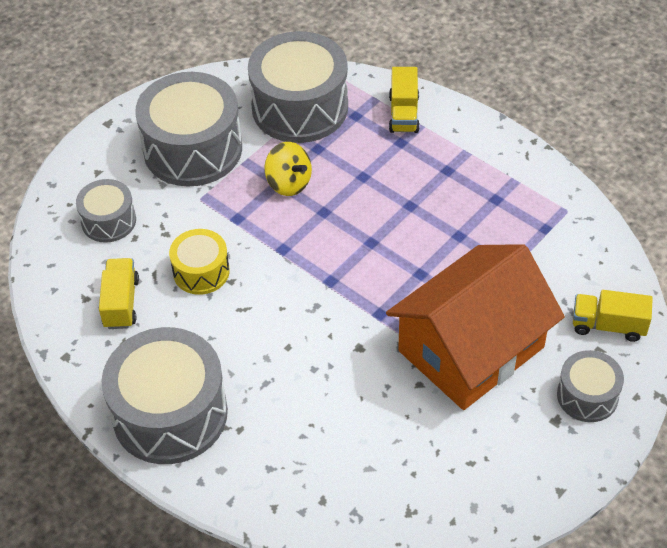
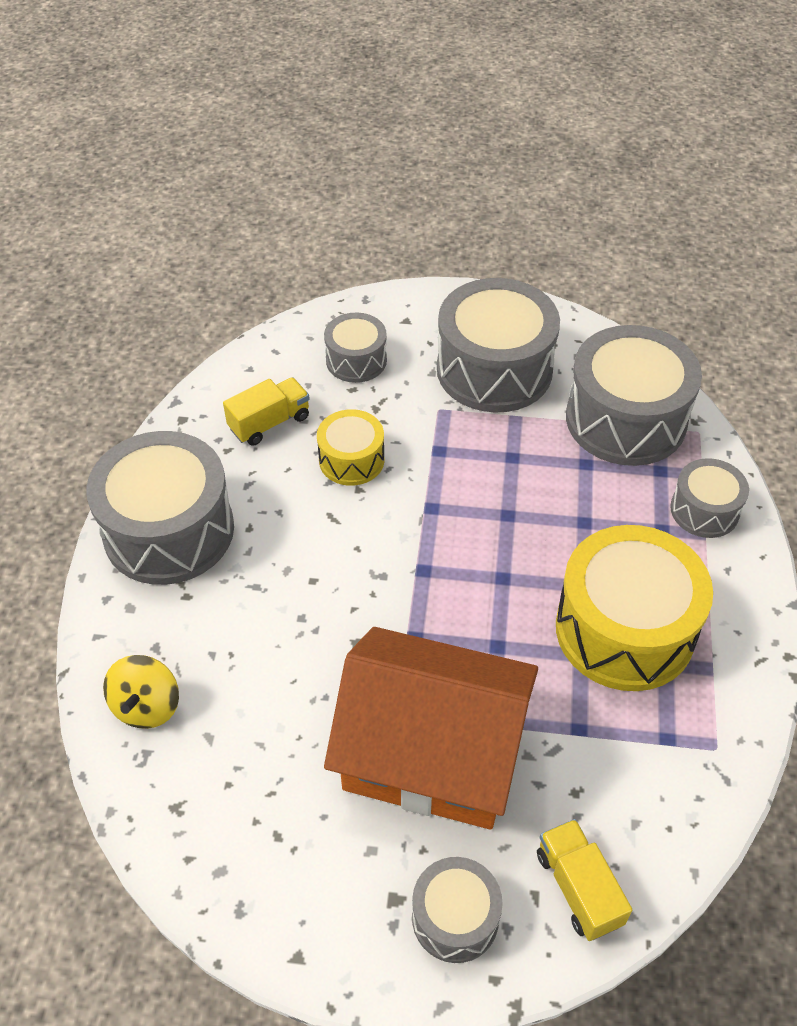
camera: 55 degrees right, 0 degrees up
(289, 183) = (519, 465): yellow spinning top -> yellow spinning top (147, 706)
(403, 114) = (704, 510): yellow truck -> grey drum
(458, 204) = (625, 629): none -> yellow drum

